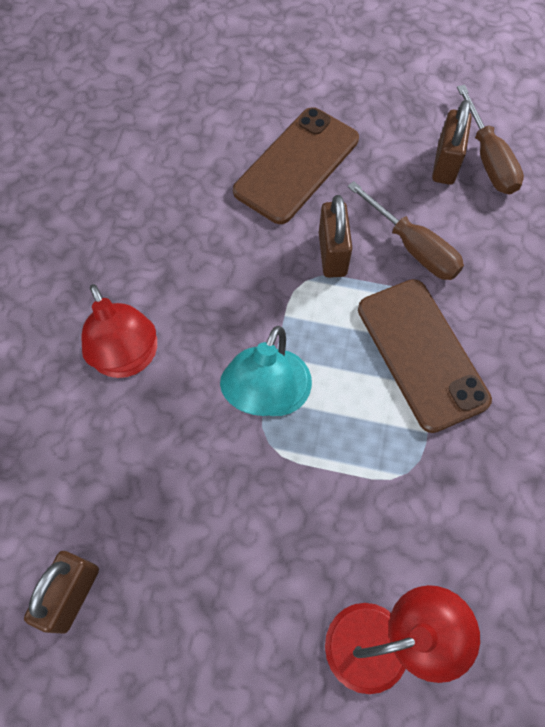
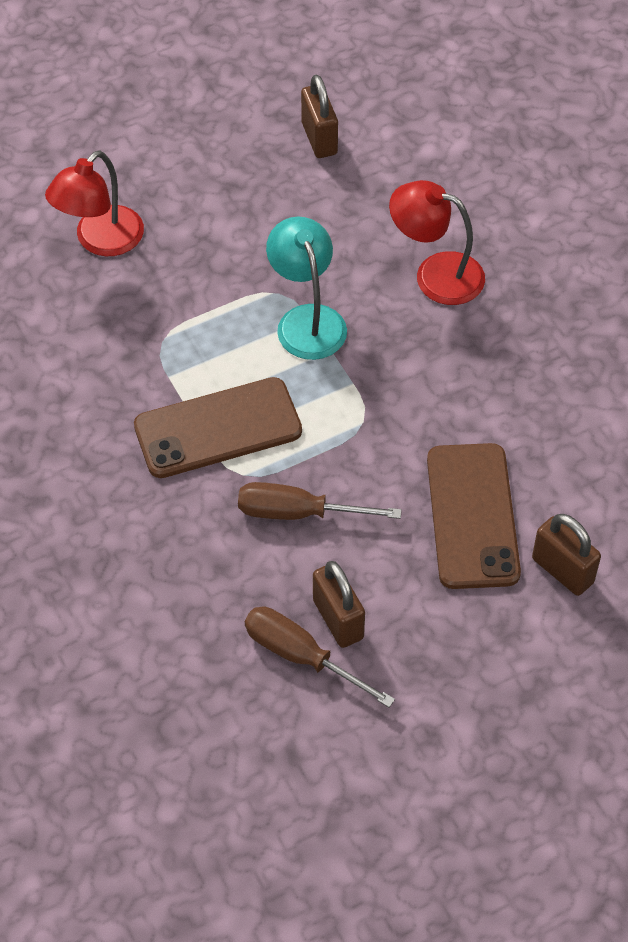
camera: 140 degrees right, 10 degrees down
(332, 254) = (362, 457): brown padlock -> brown padlock (562, 570)
(421, 354) = (218, 428): brown phone -> brown phone turned 45 degrees counterclockwise

